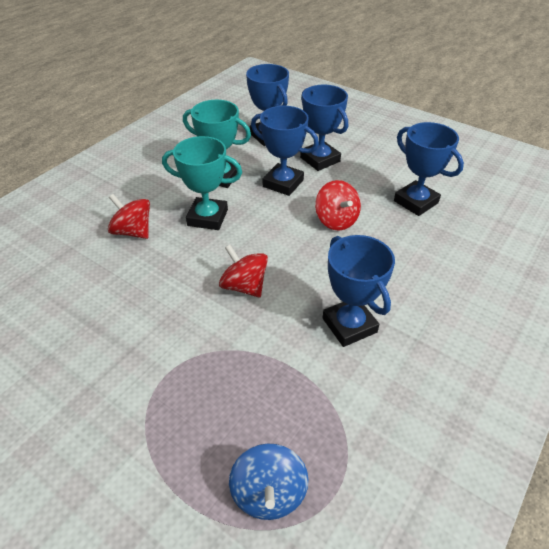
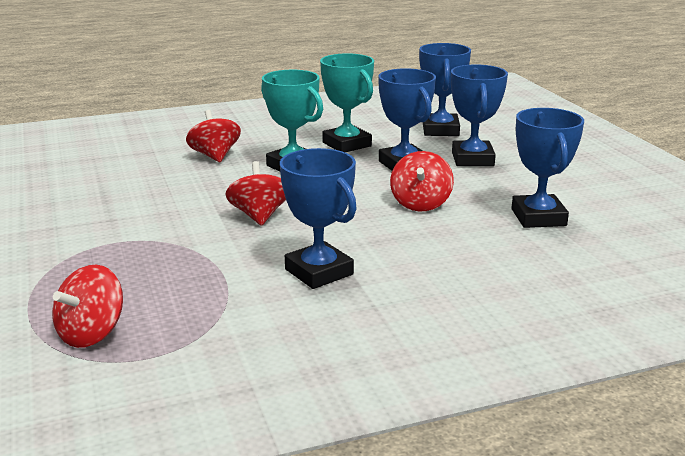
camera: 35 degrees right, 20 degrees down
(269, 493) = (91, 333): blue spinning top -> red spinning top
(349, 325) = (319, 272): blue trophy -> blue trophy turned 45 degrees counterclockwise

